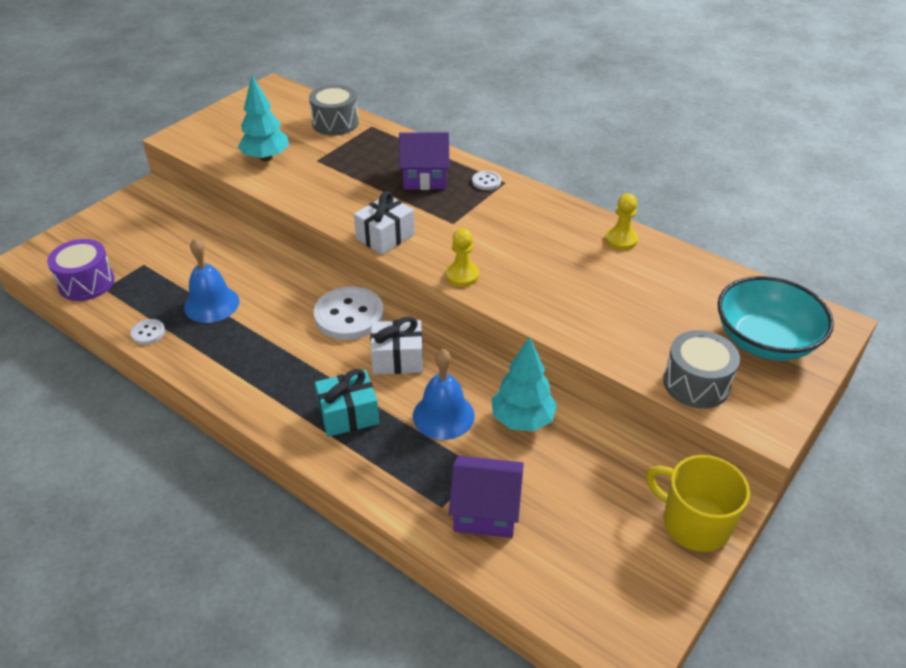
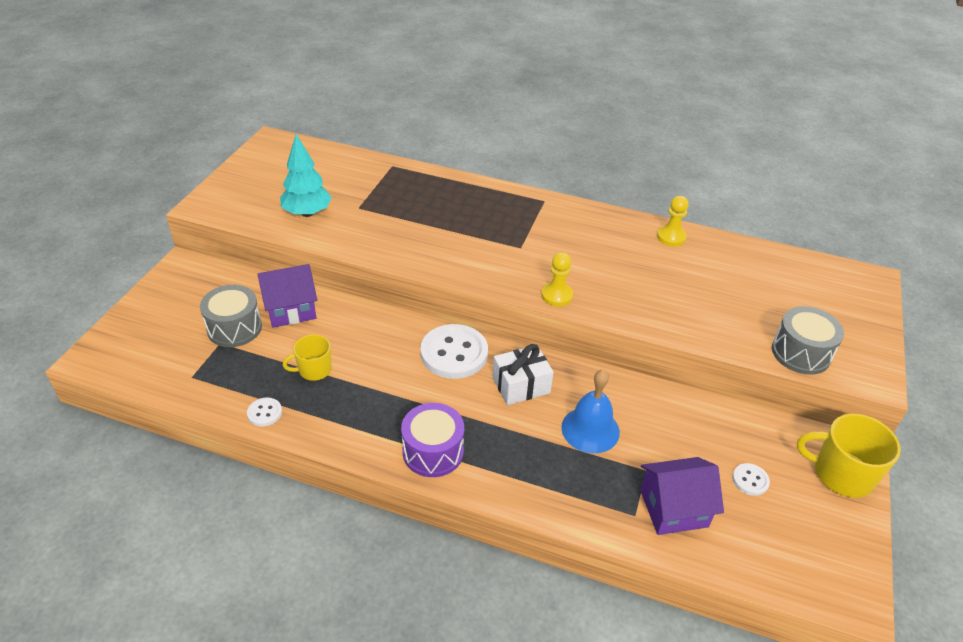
camera: 20 degrees left, 0 degrees up
(86, 283) = (169, 374): purple drum -> purple drum (433, 451)
(211, 304) = (314, 370): blue bell -> yellow mug
(335, 123) = (356, 168): grey drum -> grey drum (234, 328)
(348, 414) = (505, 449): turquoise gift -> none
(385, 236) = (467, 271): white gift -> none
(425, 178) = (470, 208): purple house -> purple house (291, 309)
(486, 182) = (527, 203): white button -> white button (750, 480)
(522, 420) = (659, 417): turquoise tree -> none
(764, 341) = (830, 304): turquoise bowl -> none

